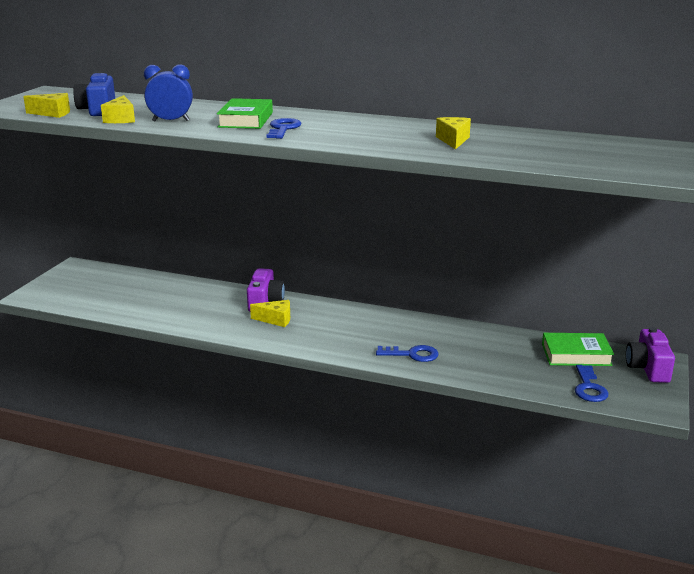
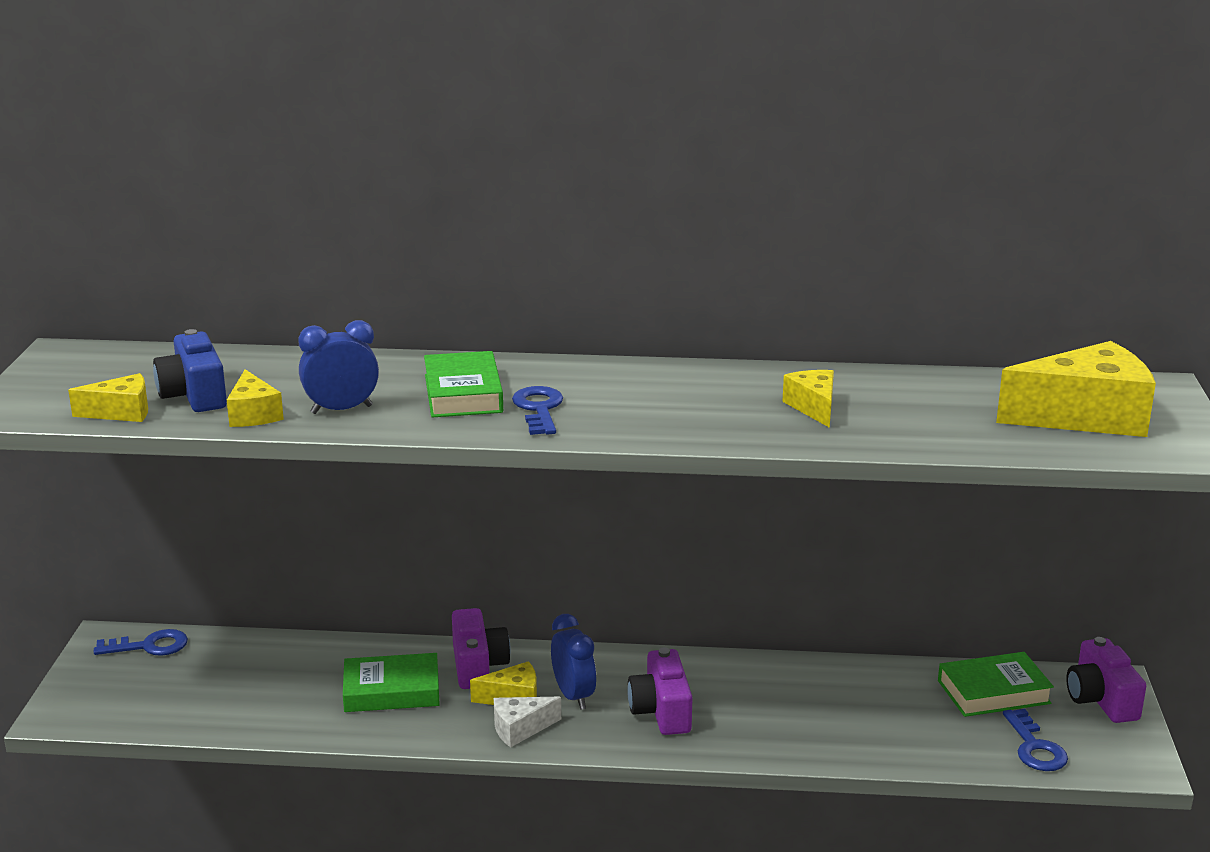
camera: 15 degrees left, 0 degrees up
(210, 307) = (391, 691): none -> green book
(270, 335) = (520, 729): none -> white cheese
(311, 323) = (573, 696): none -> blue clock
(359, 337) = (661, 711): none -> purple camera
(412, 354) = (758, 730): blue key -> blue key (149, 646)
(634, 158) = (1085, 417): none -> yellow cheese

